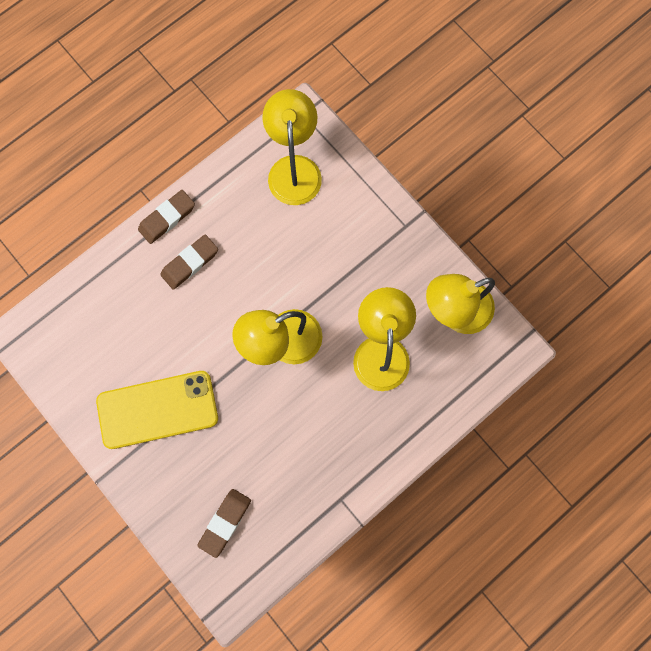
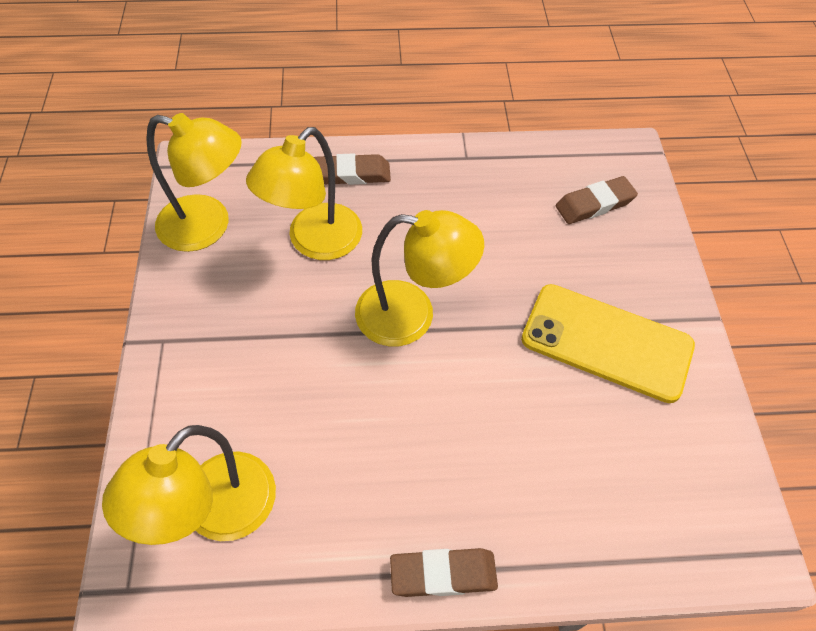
camera: 145 degrees left, 20 degrees down
(190, 263) = (455, 484): brown eraser -> brown eraser (352, 174)

